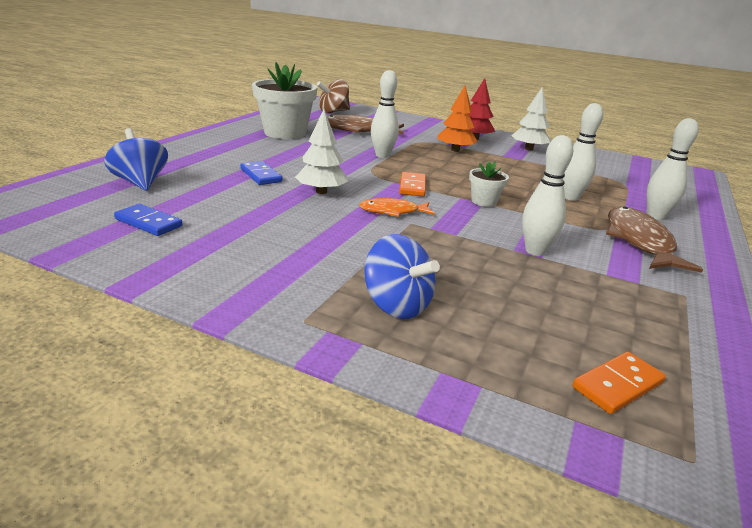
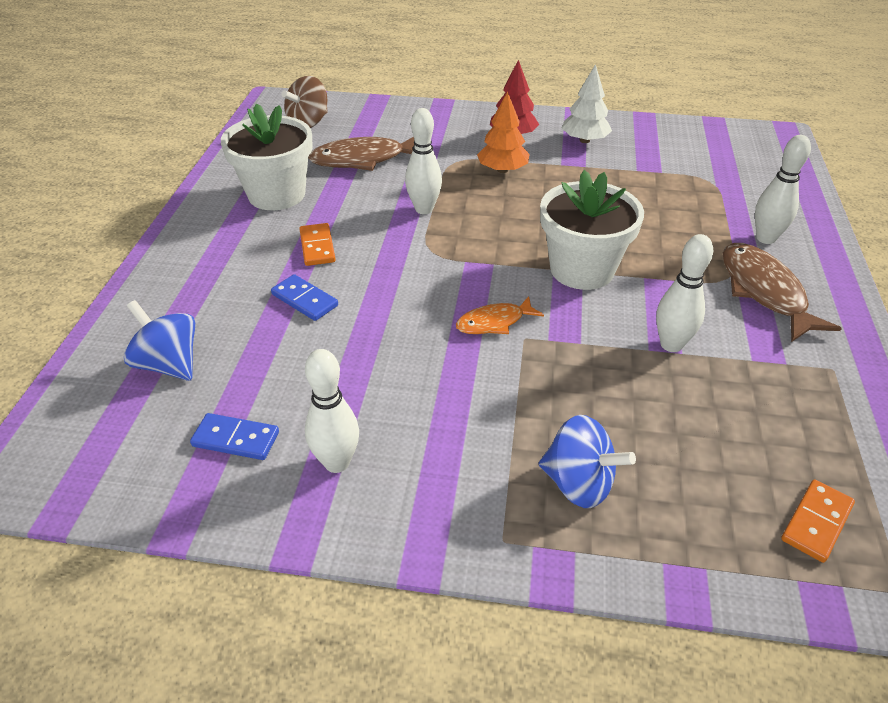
camera: 15 degrees left, 15 degrees up
(321, 192) = (395, 310): white tree -> none
(412, 186) = (491, 265): orange domino -> orange domino (317, 247)
(484, 201) = (582, 269): white flower pot -> white flower pot, size x2.10
(570, 197) = (668, 230): white bowling pin -> white bowling pin (337, 462)

